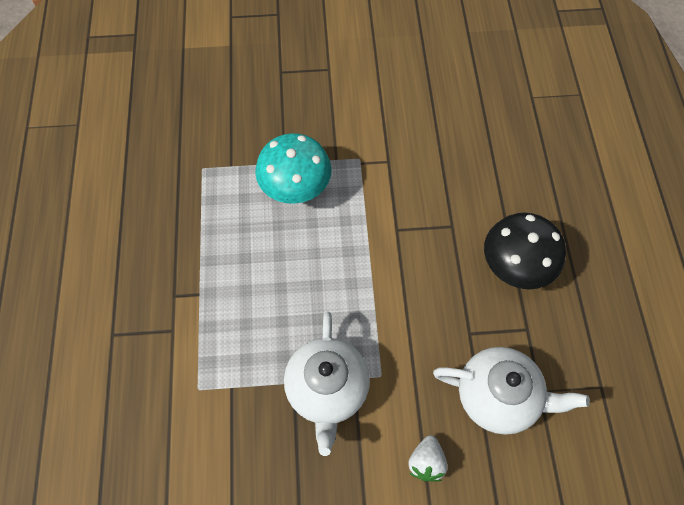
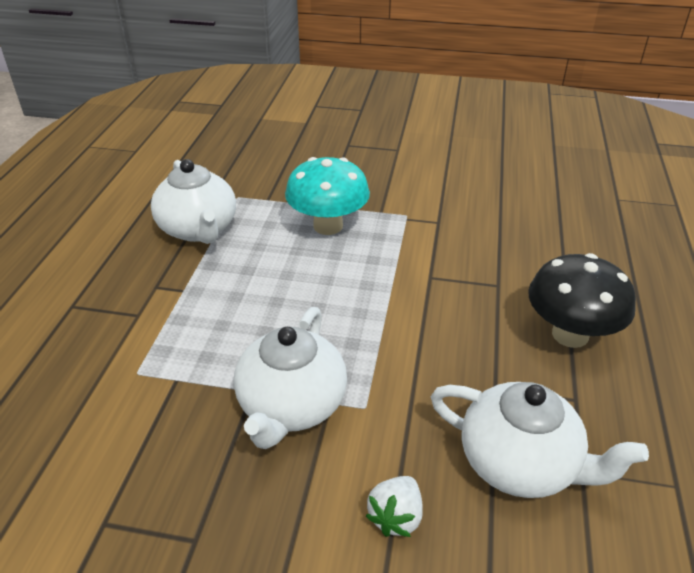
camera: 15 degrees right, 25 degrees down
(183, 219) = (198, 229): none -> white teapot

